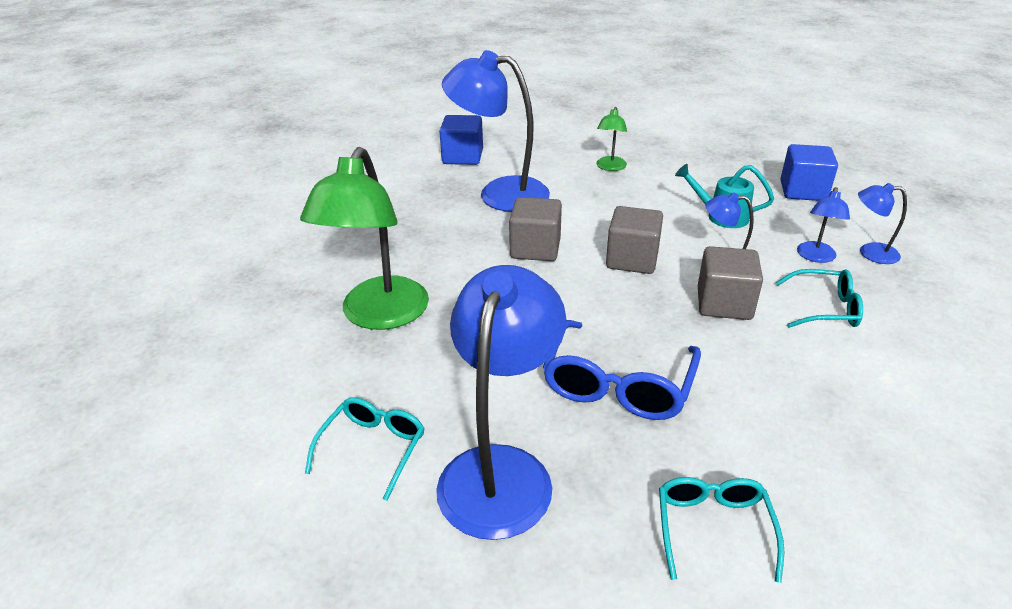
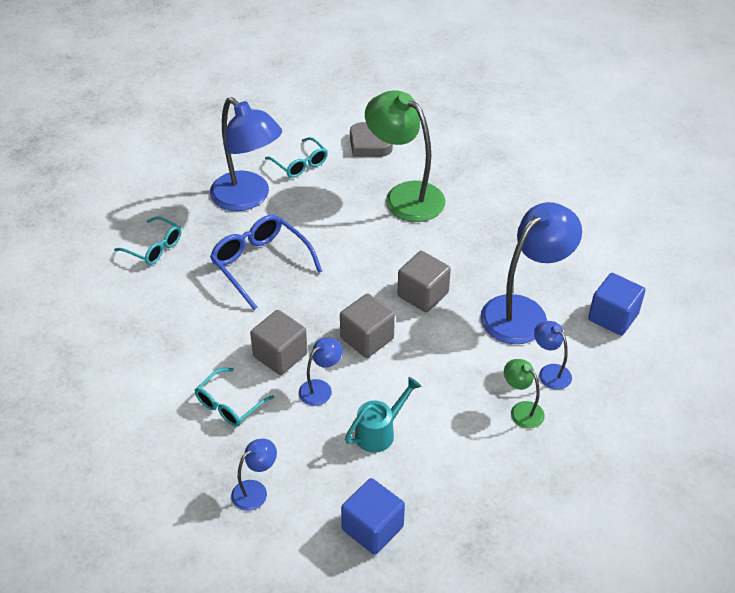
camera: 120 degrees right, 10 degrees up
(280, 391) = (368, 145): none -> grey heart
(815, 257) = (280, 449): blue lamp -> blue lamp (550, 372)

